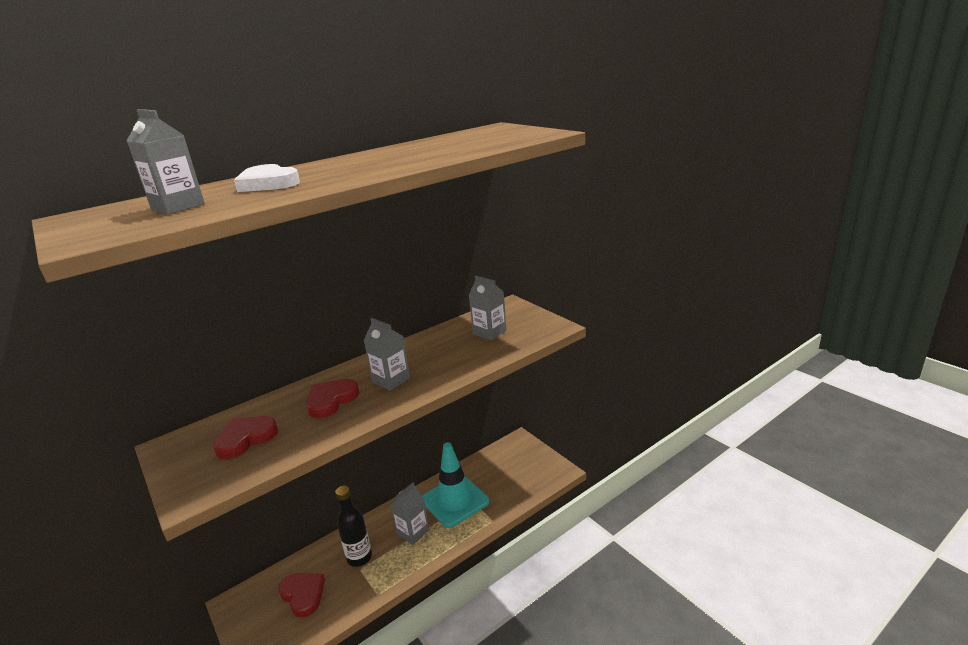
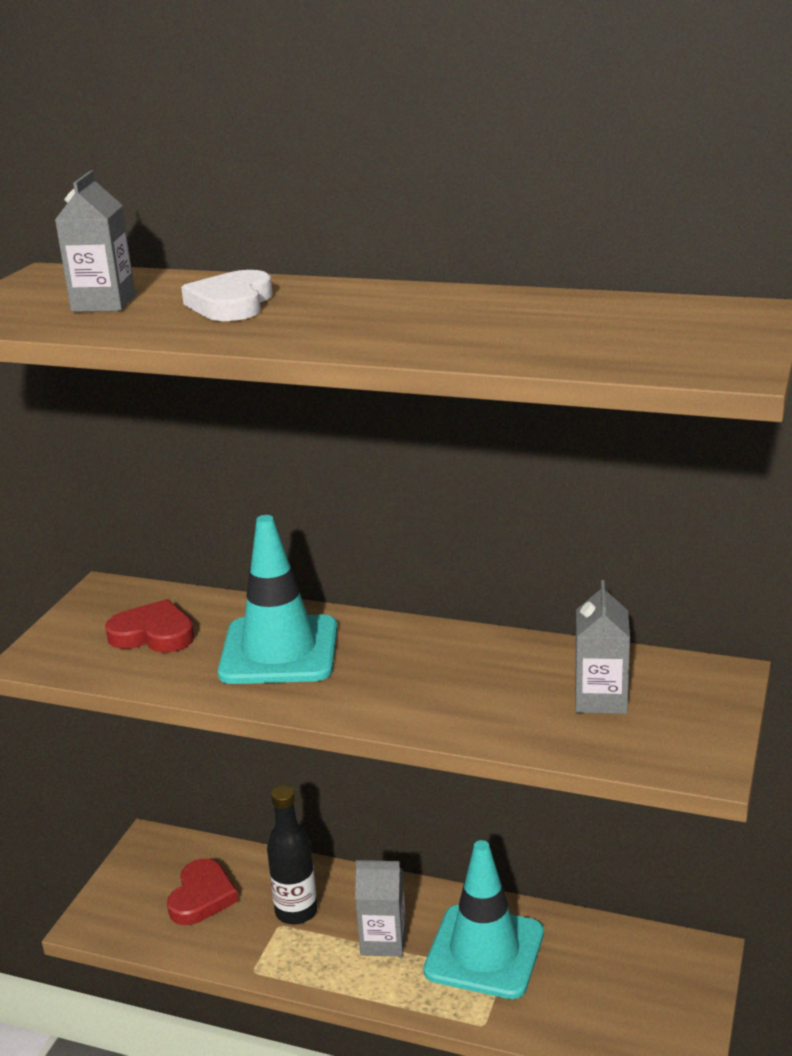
camera: 55 degrees right, 0 degrees up
(331, 400) = (279, 651): red heart -> turquoise traffic cone
(391, 380) = (370, 673): grey carton -> none

